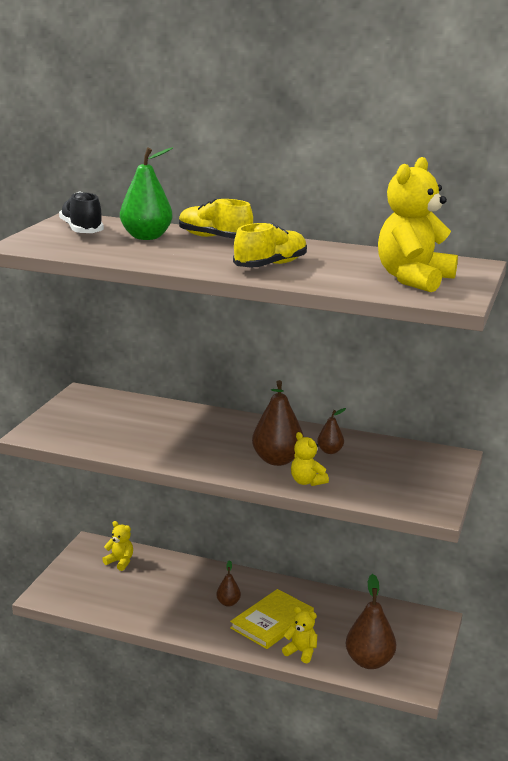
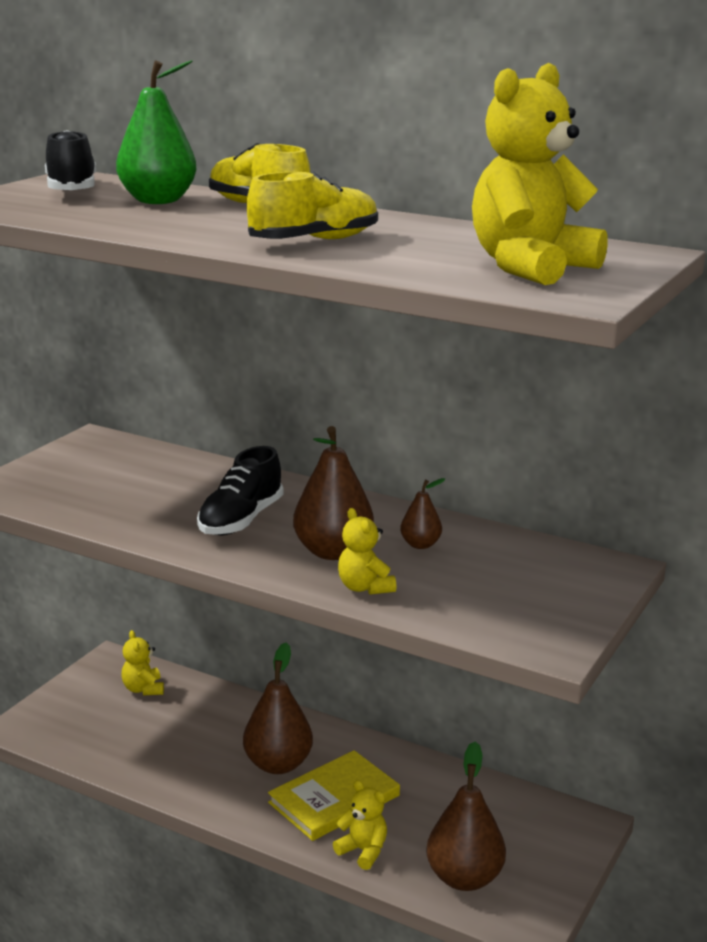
camera: 10 degrees right, 0 degrees up
(120, 562) = (143, 689): yellow teddy bear -> yellow teddy bear turned 150 degrees counterclockwise
(208, 443) = (241, 520): none -> black shoe
(228, 603) = (278, 764): brown pear -> brown pear, size x1.90

